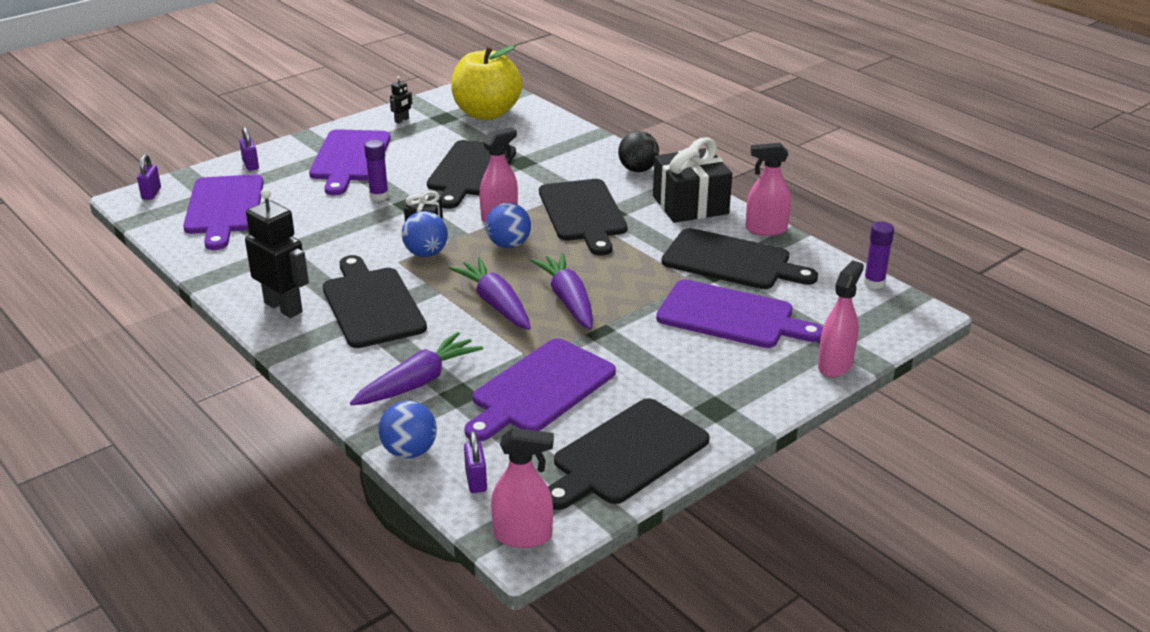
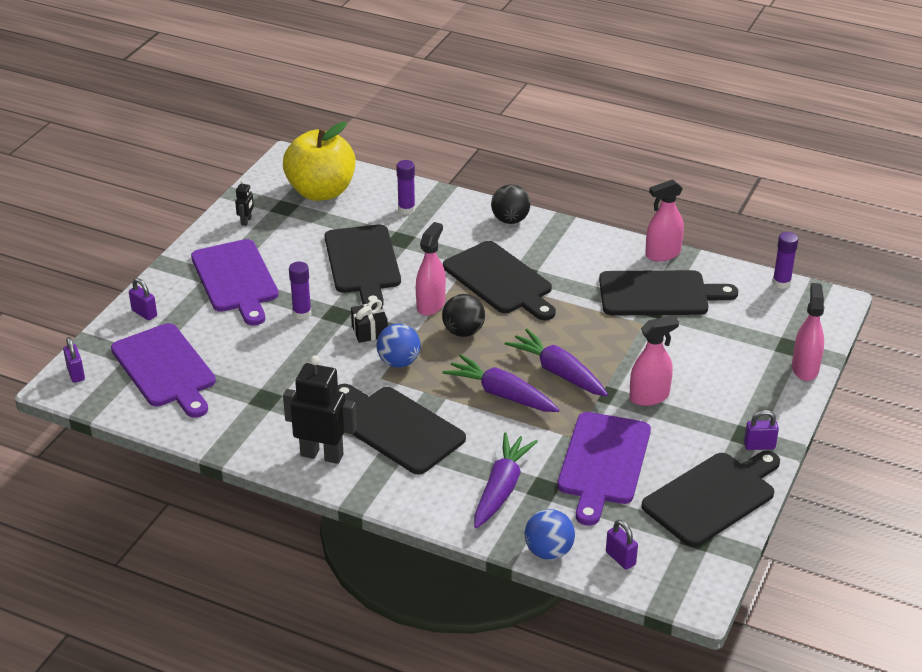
camera: 25 degrees left, 5 degrees up
(509, 245) = (463, 332): blue ball -> black ball
(523, 536) = (691, 590): pink spray bottle -> pink spray bottle (649, 397)
(549, 141) = (406, 209): none -> purple glue stick
(626, 454) = (712, 497): black cutting board -> black cutting board turned 150 degrees counterclockwise
(690, 205) = (583, 246): black gift -> none
(721, 421) = (759, 446): none -> purple padlock
(731, 316) = (697, 348): purple cutting board -> none

